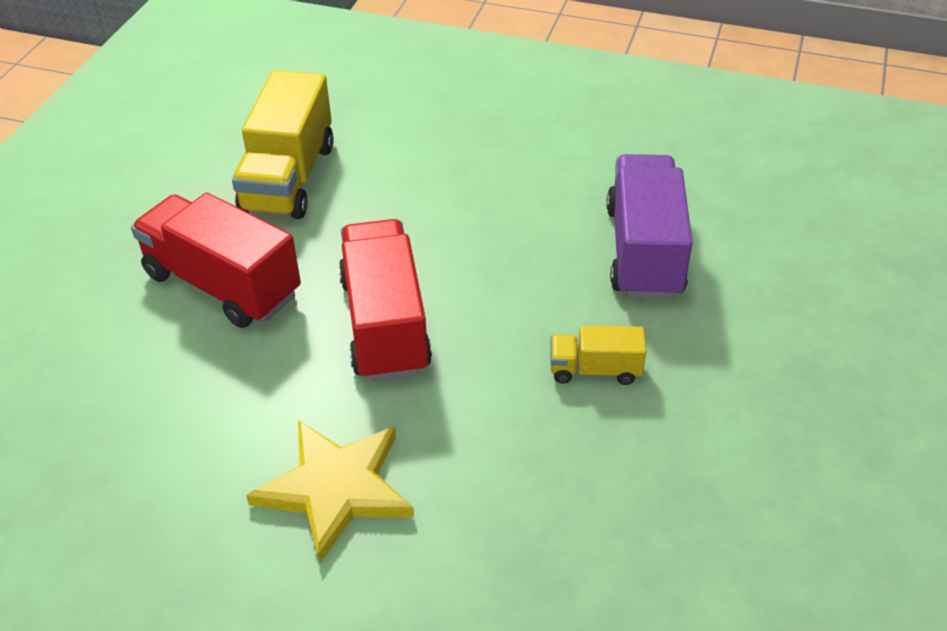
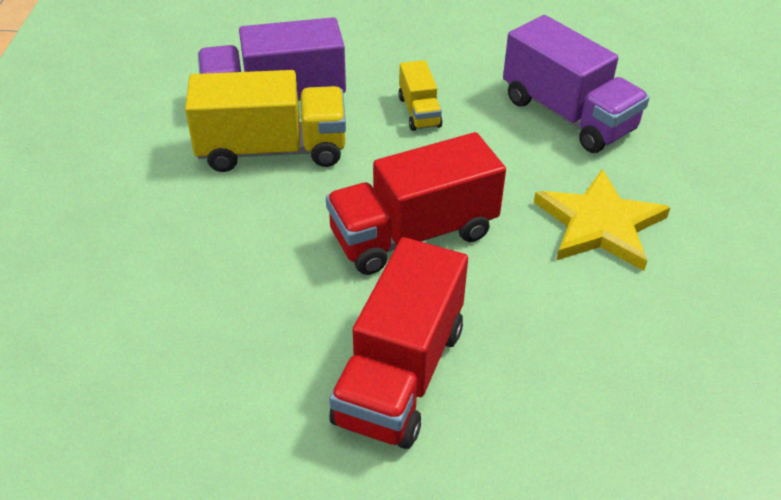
camera: 105 degrees left, 0 degrees up
(289, 178) = (200, 369): yellow truck -> yellow truck (272, 150)
(554, 526) = (567, 115): none -> purple truck

